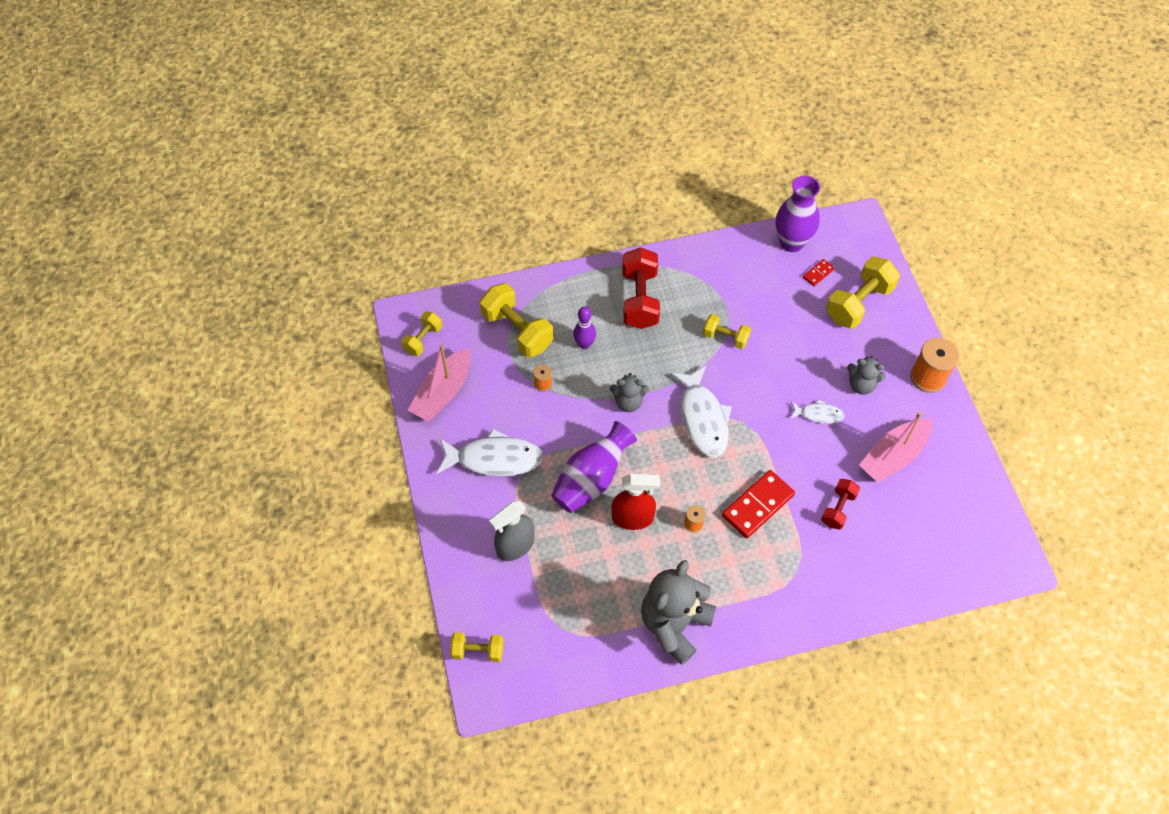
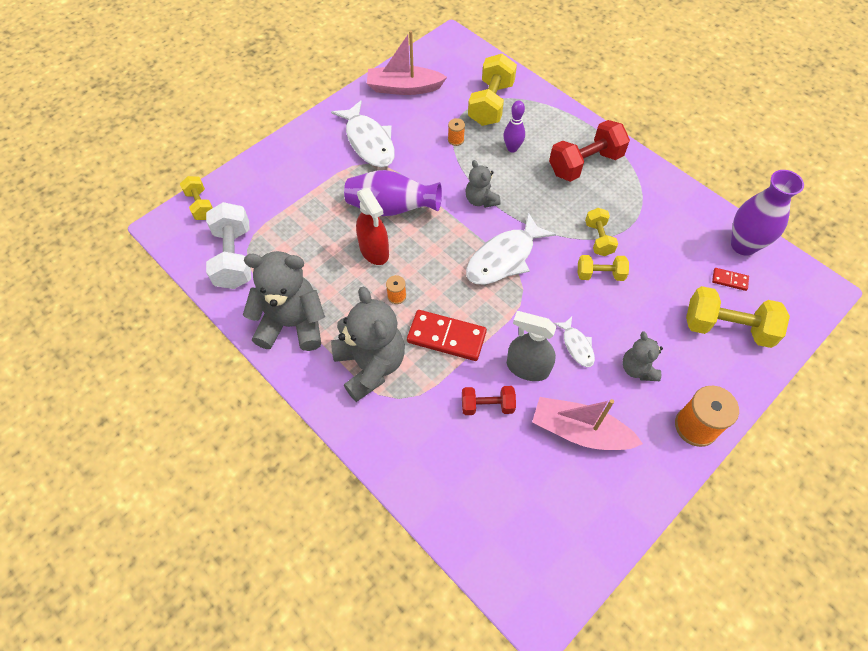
camera: 60 degrees right, 0 degrees up
(423, 339) = (440, 57): yellow dumbbell -> yellow dumbbell (600, 274)
(515, 546) = (302, 187): grey spray bottle -> grey spray bottle (527, 368)
(566, 645) = (234, 257): none -> white dumbbell
(753, 579) = (370, 365): none -> grey teddy bear

